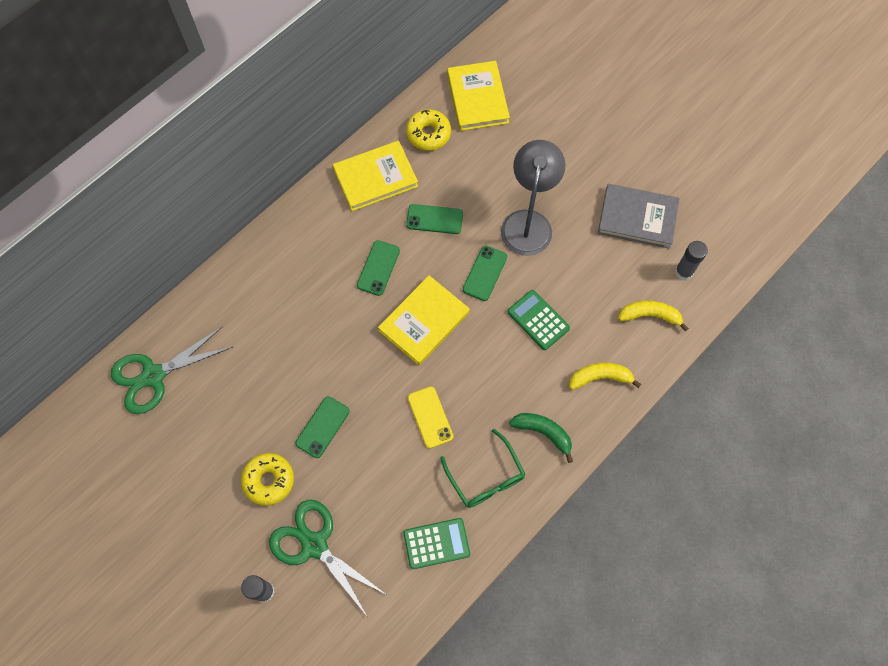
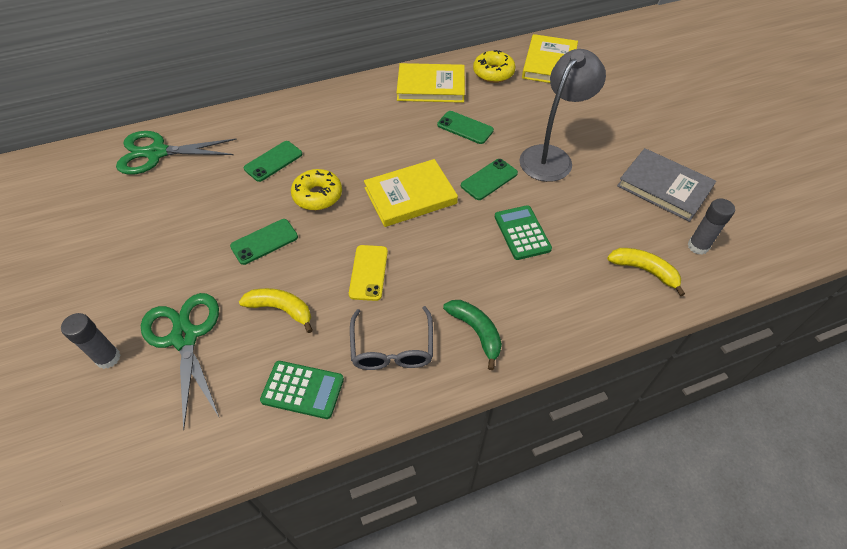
camera: 25 degrees right, 15 degrees down
(269, 480) = (186, 265): yellow donut -> yellow donut (317, 195)
(378, 268) = (394, 144): green phone -> green phone (273, 161)
(486, 478) = (392, 349): green glasses -> grey glasses
(600, 377) = (564, 305): yellow banana -> yellow banana (281, 309)

